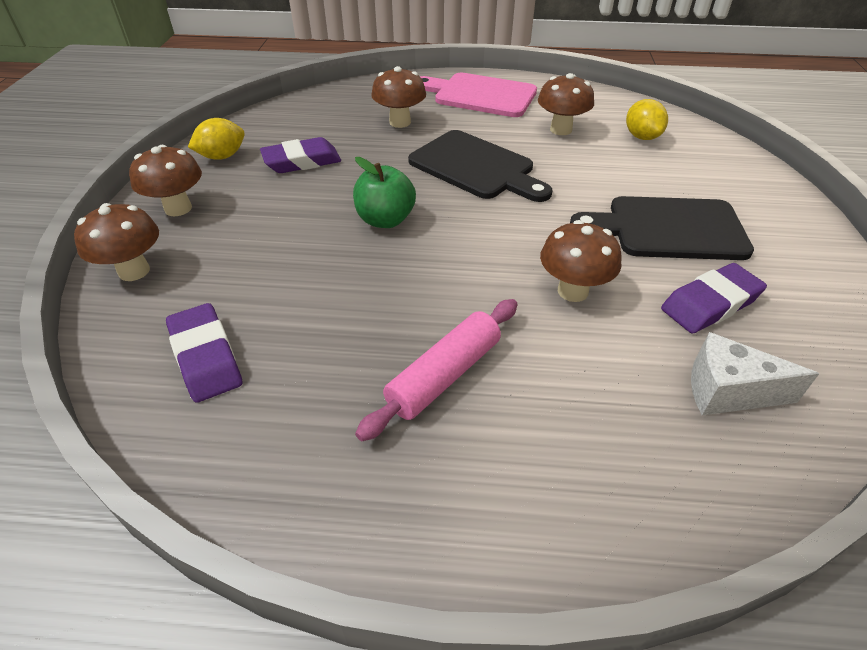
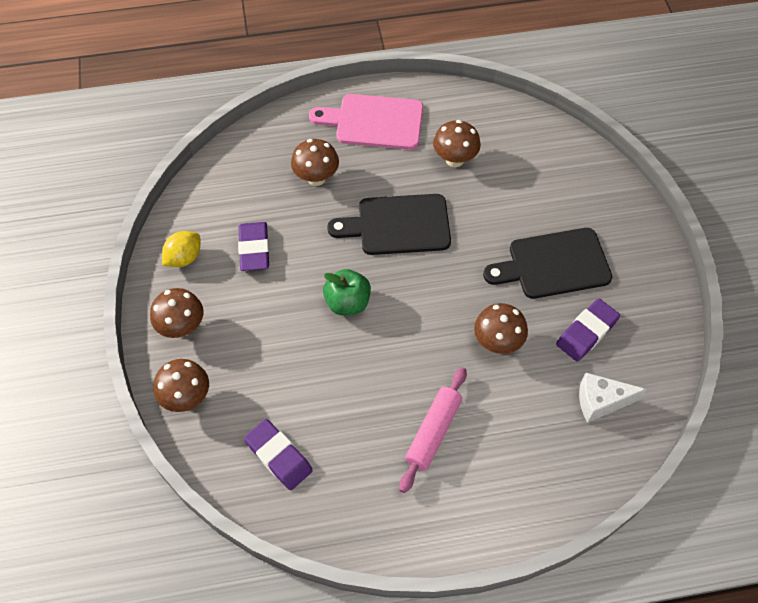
camera: 15 degrees left, 15 degrees up
(302, 161) = (254, 249): purple eraser -> purple eraser turned 60 degrees counterclockwise
(476, 167) = (398, 225): black cutting board -> black cutting board turned 150 degrees clockwise
(641, 137) = (521, 155): yellow lemon -> none

